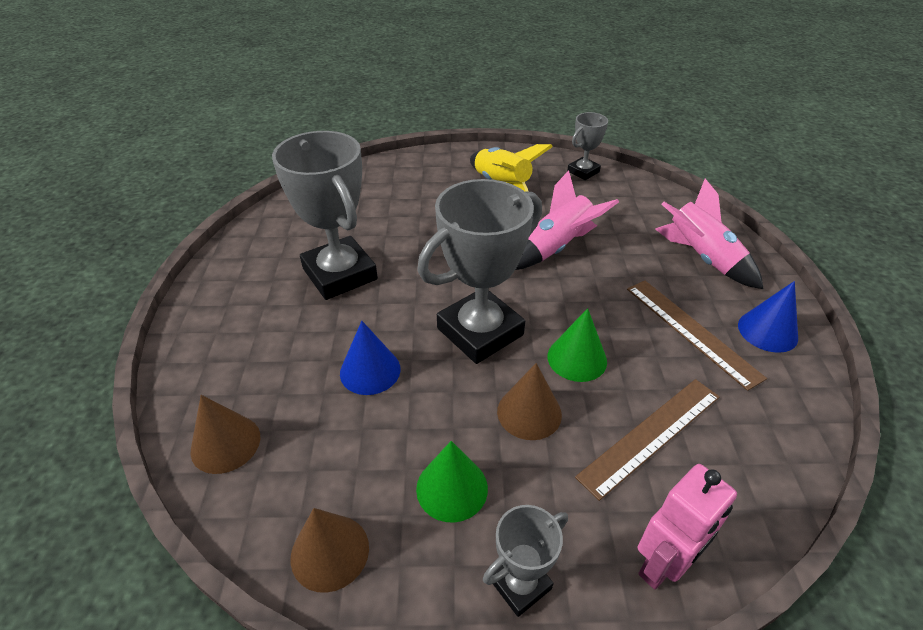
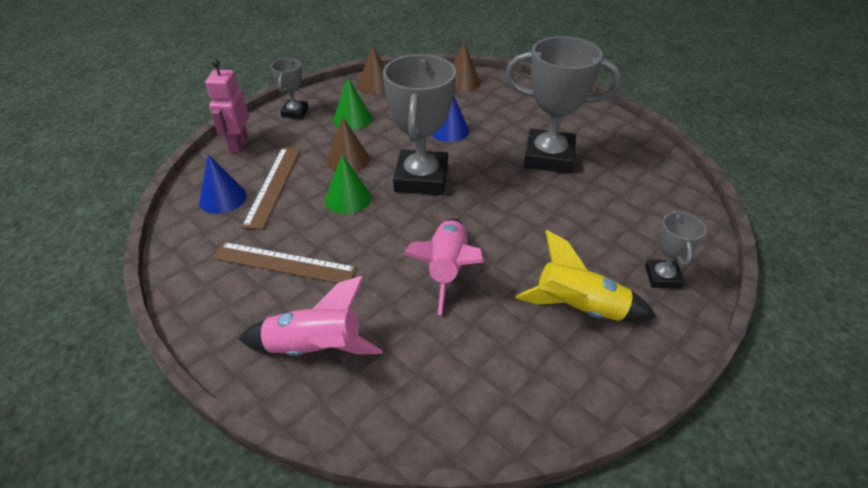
camera: 135 degrees right, 0 degrees up
(583, 172) = (538, 400): grey trophy -> grey trophy (662, 277)
(767, 331) = (222, 301): blue cone -> blue cone (223, 198)

